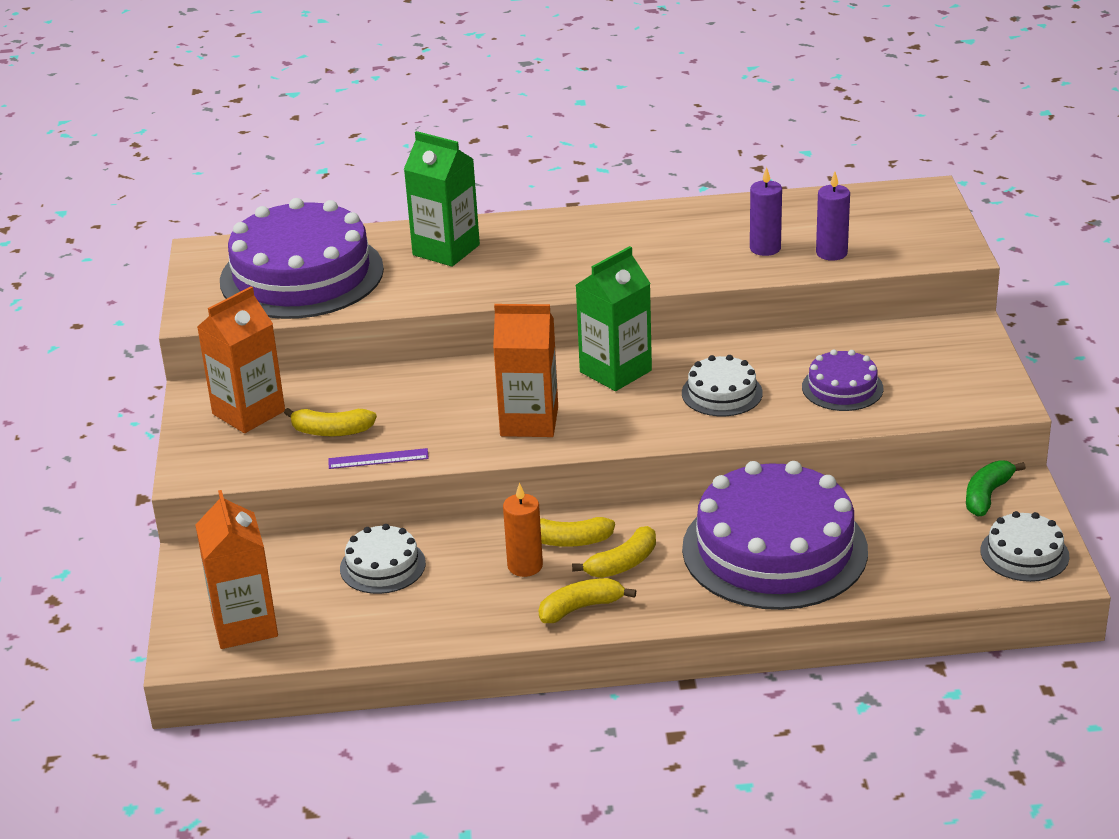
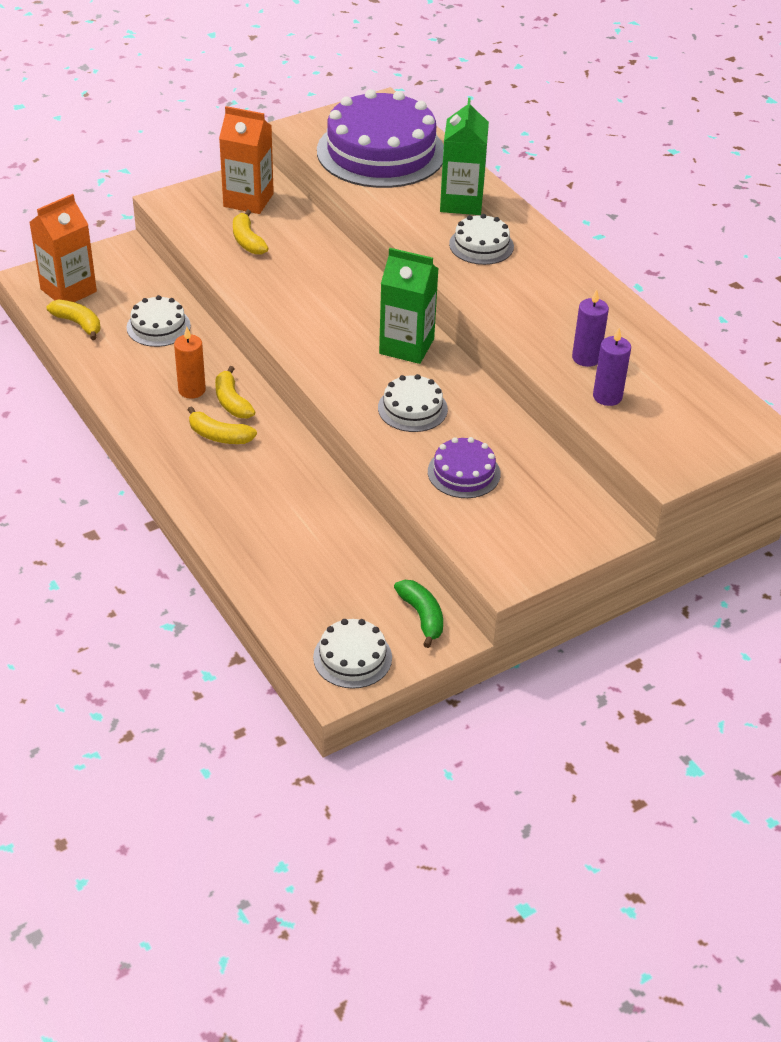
camera: 60 degrees right, 10 degrees up
(378, 459) = (227, 271): purple ruler -> none
(529, 421) = (313, 324): orange carton -> none
(534, 257) = (481, 245): none -> white cake
(580, 608) = (158, 430): yellow banana -> yellow banana (78, 324)
(774, 549) = (278, 509): purple cake -> none
(987, 495) = (422, 616): green banana -> green banana turned 60 degrees clockwise

